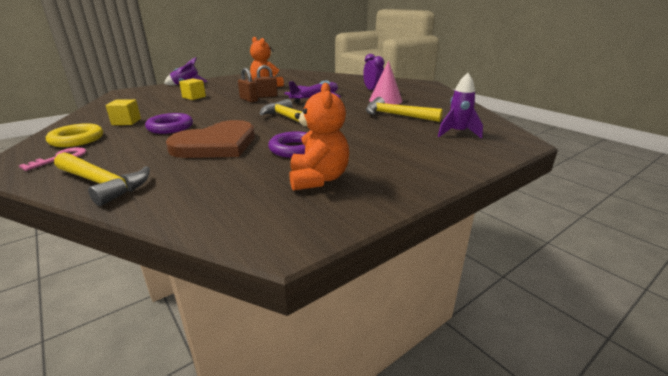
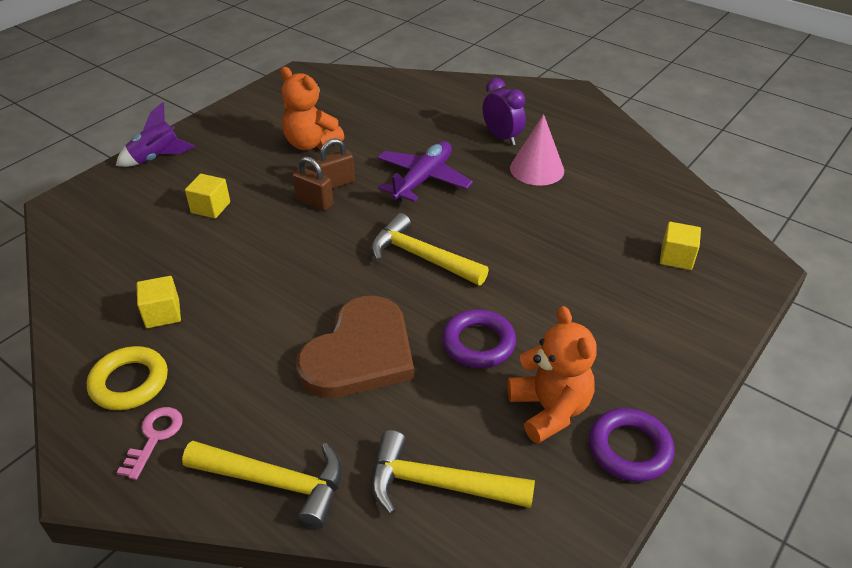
camera: 15 degrees left, 15 degrees up
(170, 127) = (251, 317): purple ring -> purple ring (629, 449)
(396, 115) = (573, 217): yellow hammer -> yellow hammer (438, 484)
(457, 133) = (676, 257): purple rocket -> yellow cube

